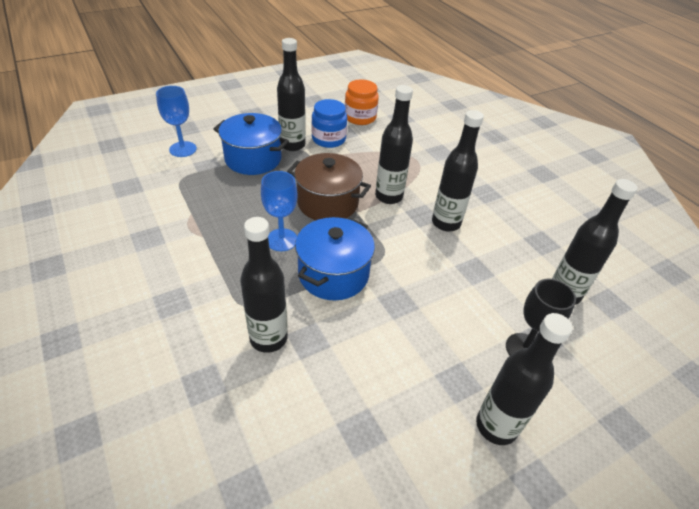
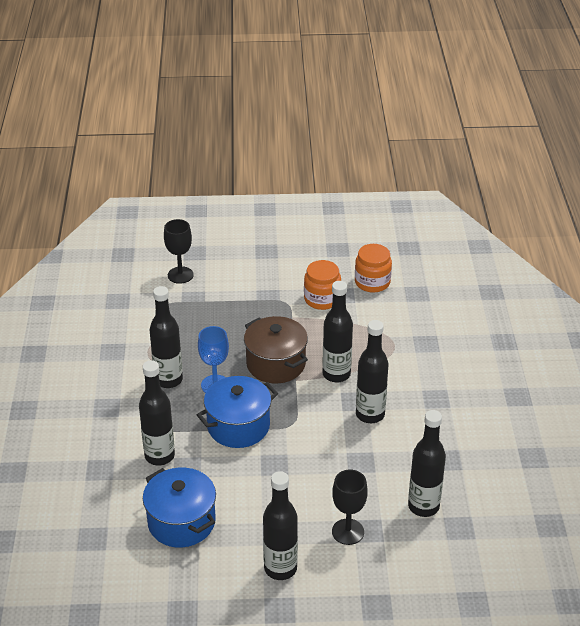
camera: 30 degrees right, 5 degrees down
(183, 149) = (180, 275): blue goblet -> black goblet
(253, 159) = (237, 302): blue pot -> blue pot (181, 522)
(292, 145) = (282, 297): black bottle -> black bottle (168, 380)
(328, 139) = (322, 299): blue jar -> orange jar

